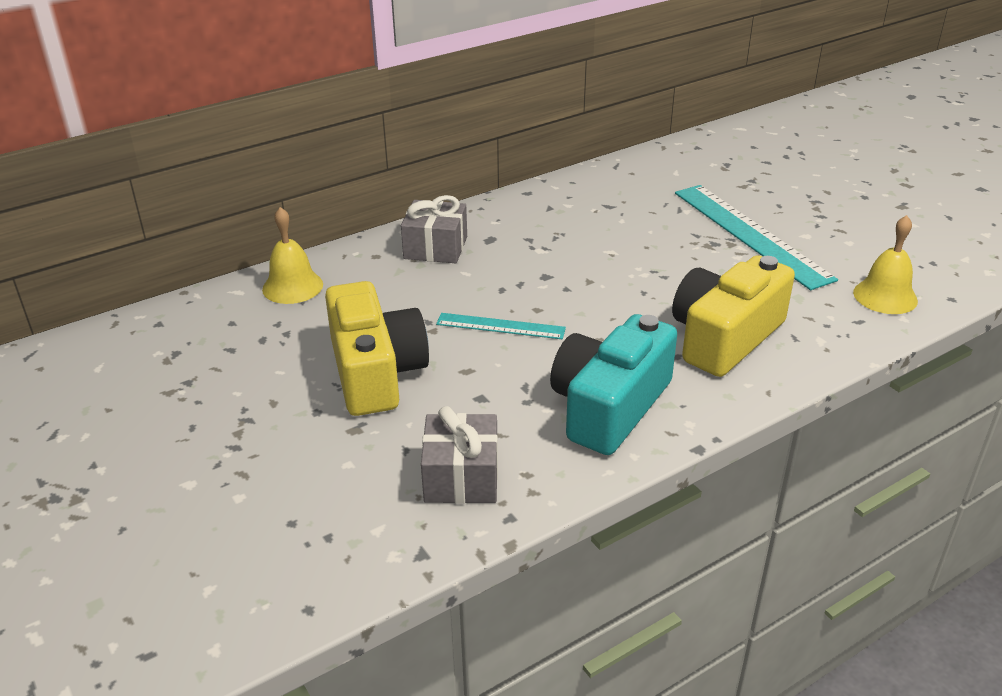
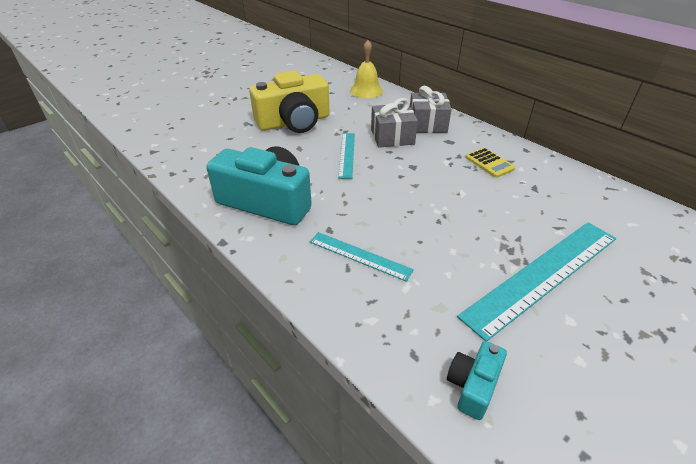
camera: 80 degrees right, 5 degrees up
(461, 477) = (206, 156): grey gift -> grey gift (392, 137)
(551, 222) = (489, 163): none -> yellow calculator
(724, 337) = (359, 255): yellow camera -> turquoise ruler
(885, 296) = (473, 385): yellow bell -> turquoise camera

